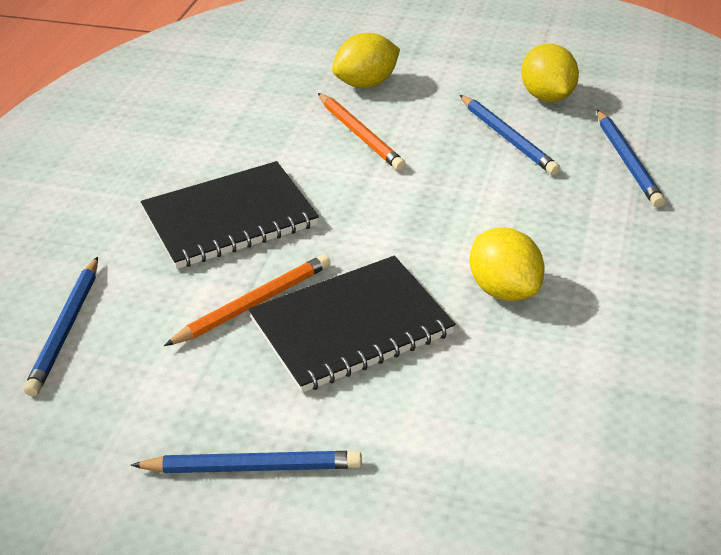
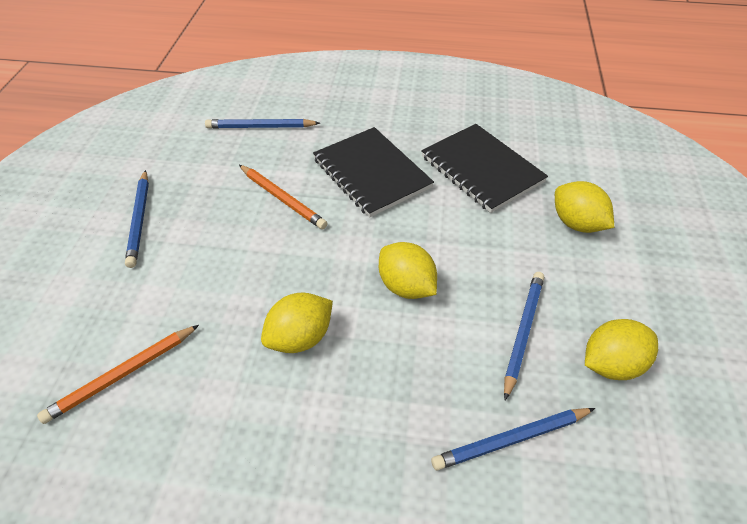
camera: 80 degrees right, 10 degrees up
(351, 327) = (259, 249): black notebook -> black notebook (481, 169)
(360, 135) = (495, 228): orange pencil -> orange pencil (122, 375)
(437, 205) = (406, 286): none -> yellow lemon
(508, 138) = (522, 332): blue pencil -> blue pencil turned 150 degrees clockwise

